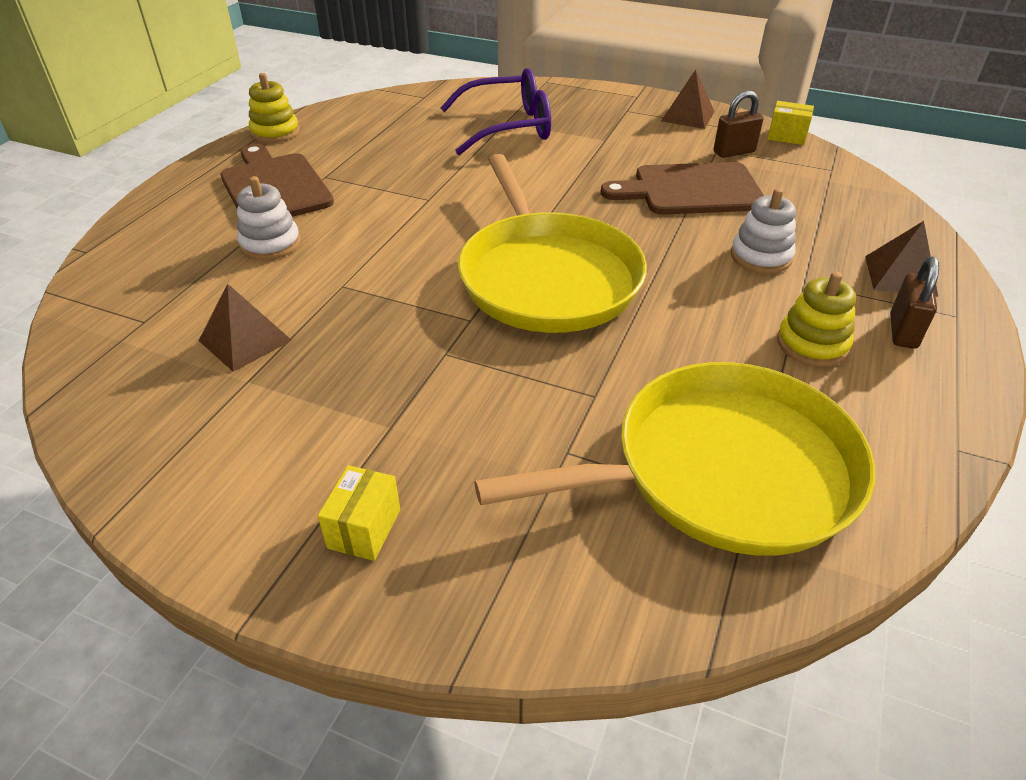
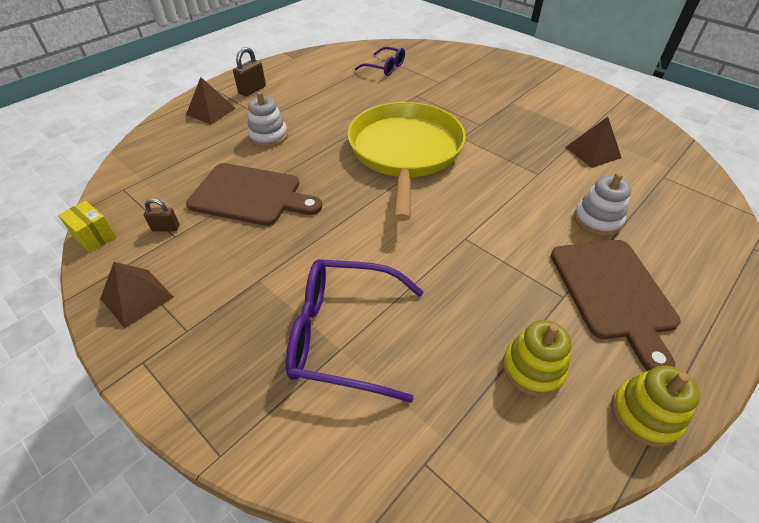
camera: 160 degrees left, 5 degrees up
(364, 528) = (523, 77): yellow box -> none
(722, 470) = (384, 67): yellow pan -> purple glasses
(734, 152) = (166, 228): brown padlock -> brown padlock, size x0.65
(812, 344) = (300, 94): yellow stacking toy -> yellow stacking toy (533, 368)

